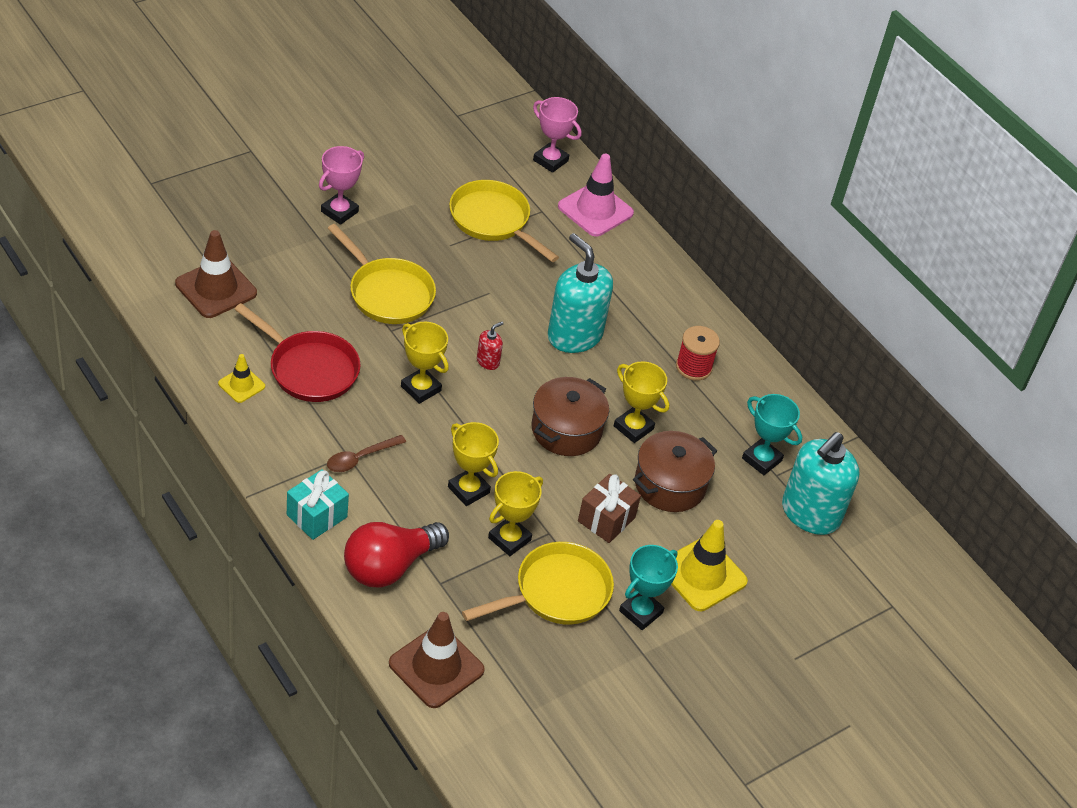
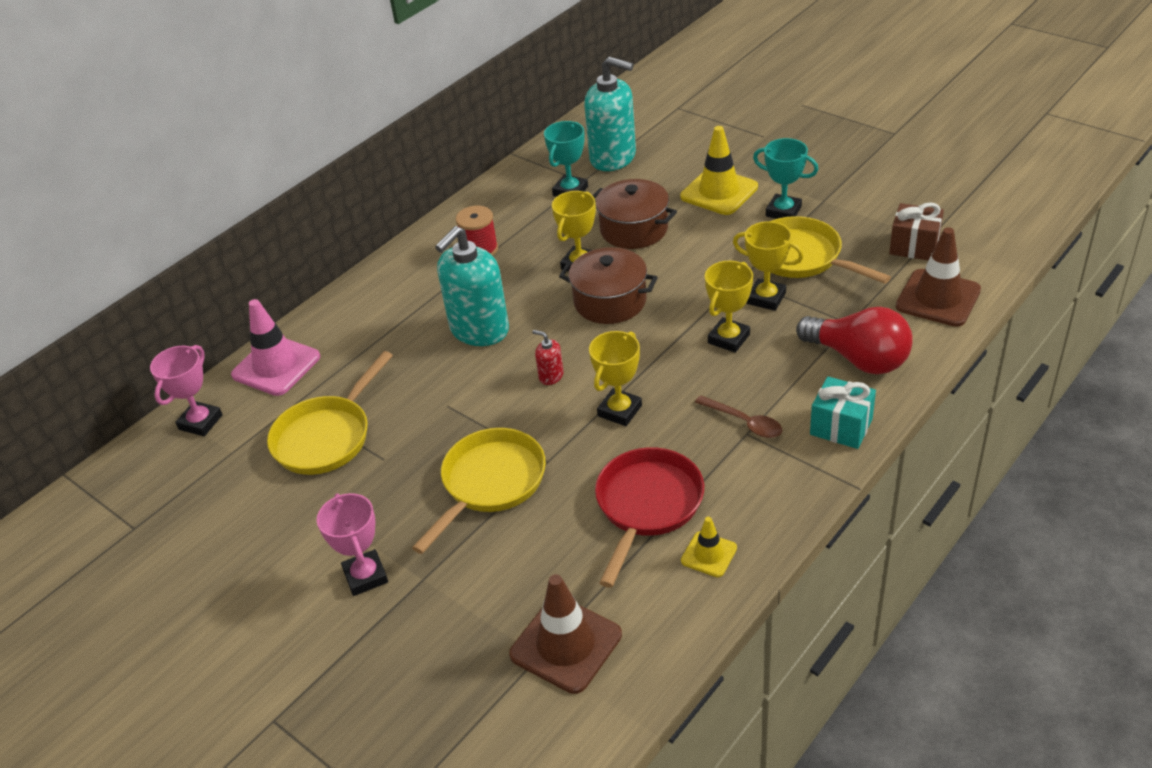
camera: 95 degrees left, 5 degrees down
(339, 212) = (365, 576): pink trophy -> pink trophy turned 45 degrees clockwise
(606, 519) = (700, 252): brown gift -> brown gift (914, 246)

